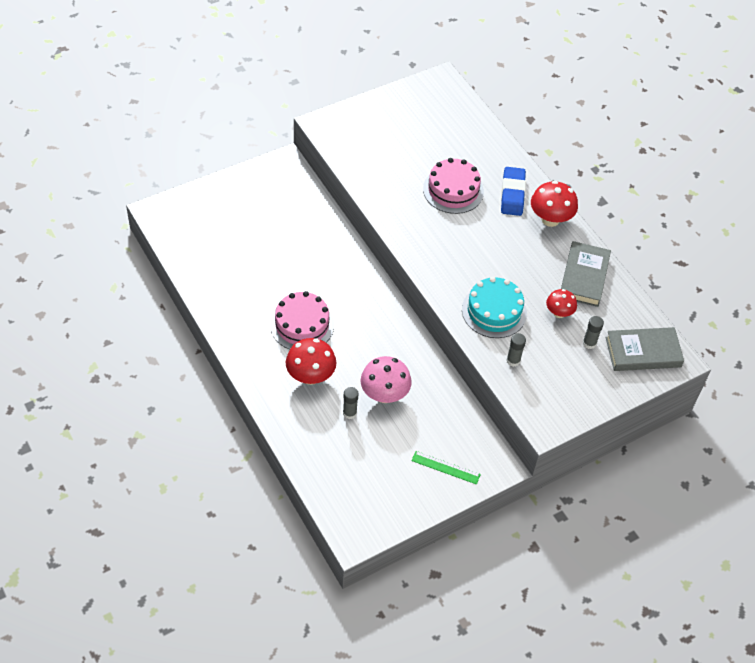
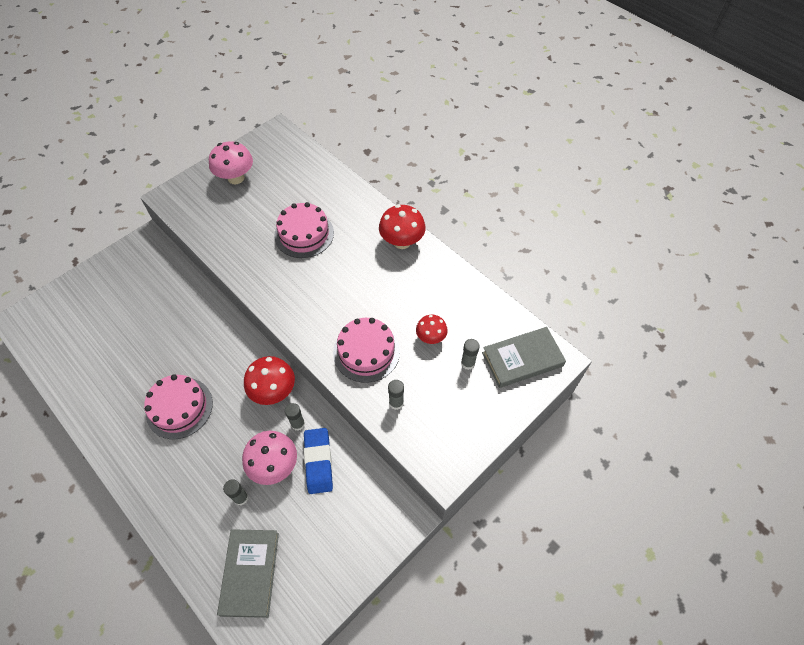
camera: 10 degrees left, 5 degrees up
(310, 376) = (194, 464): red mushroom -> red mushroom (274, 391)
(392, 119) = (236, 178): none -> pink mushroom
(412, 365) = (298, 424): none -> grey glue stick
(445, 467) = (351, 536): green ruler -> none
(494, 311) = (366, 352): turquoise cake -> pink cake
(512, 194) = (361, 225): blue eraser -> blue eraser (318, 462)
(584, 277) = (446, 293): grey book -> grey book (250, 573)

